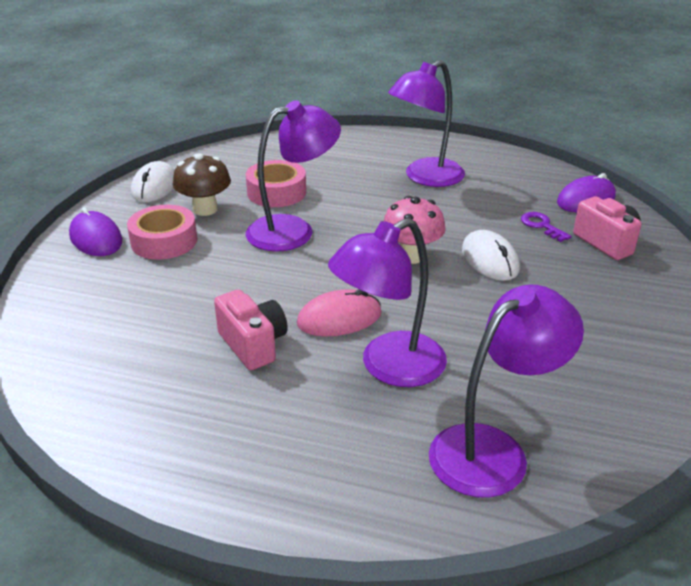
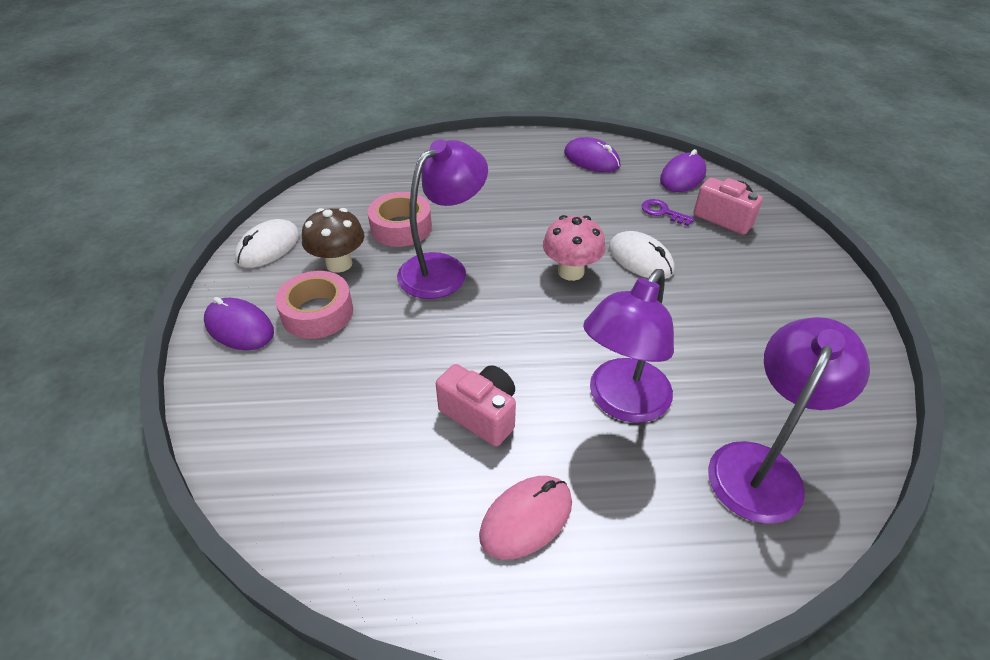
camera: 20 degrees left, 10 degrees up
(154, 186) = (268, 247): white mouse -> white mouse turned 45 degrees clockwise
(339, 318) = (545, 360): pink mouse -> pink mouse (526, 518)
(425, 177) = (533, 181): purple lamp -> none
(498, 170) = (591, 159): none -> purple mouse

